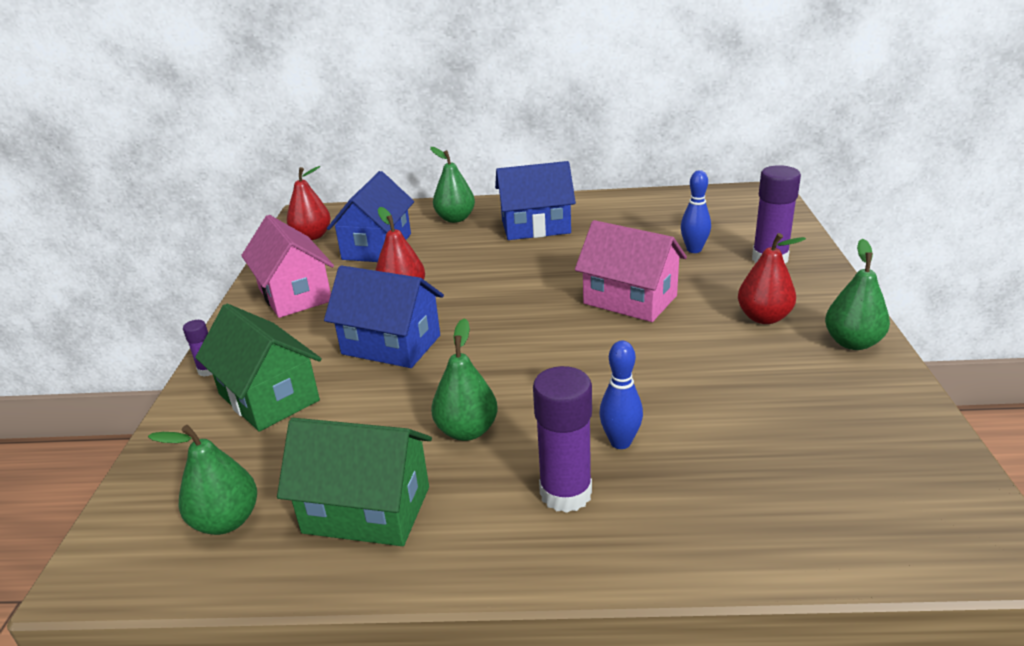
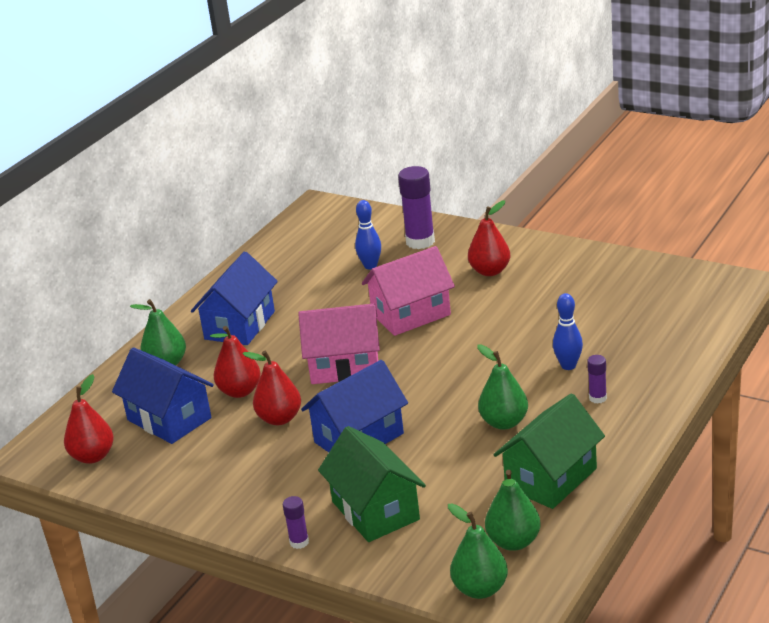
camera: 60 degrees left, 0 degrees up
(268, 397) = (375, 510): green house -> green house turned 75 degrees clockwise
(294, 295) = (212, 480): pink house -> pink house (344, 366)
(434, 261) = (240, 391): none -> red pear
(565, 493) = (597, 398): purple glue stick -> purple glue stick, size x0.50
(852, 342) = (548, 252): green pear -> green pear (480, 589)

